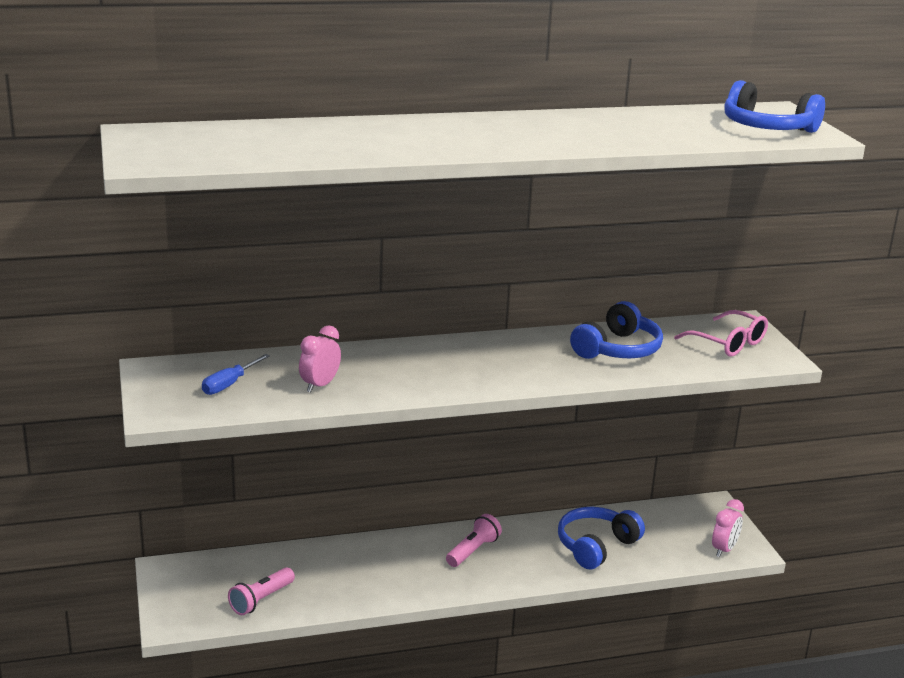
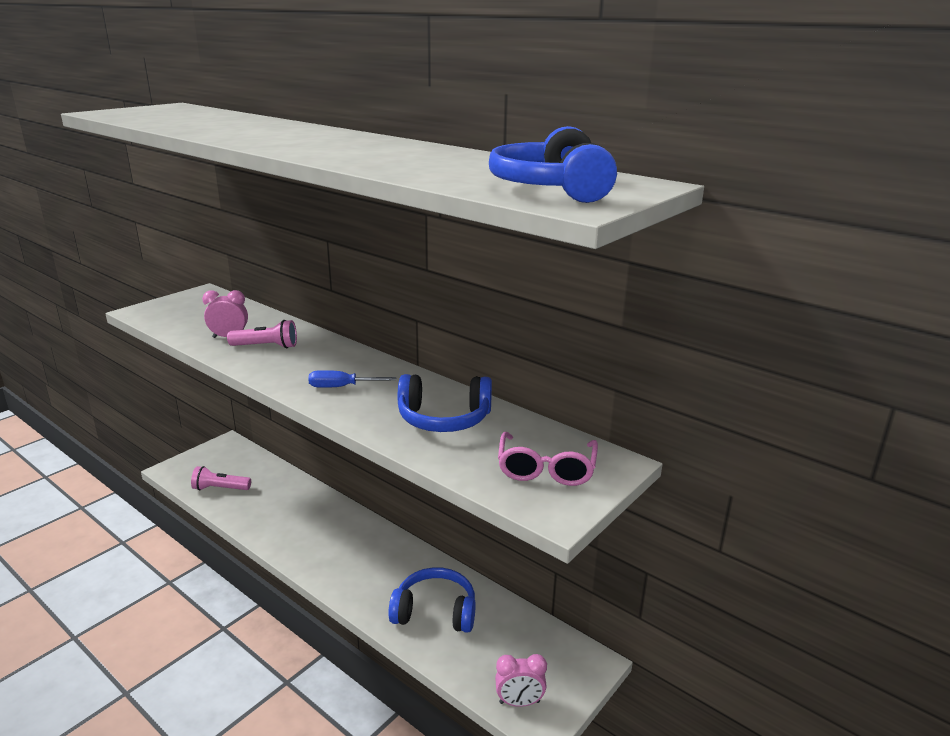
camera: 55 degrees right, 0 degrees up
(229, 384) = (202, 315): blue screwdriver -> blue screwdriver (341, 387)
(473, 551) = (362, 549): pink flashlight -> pink flashlight (266, 346)

